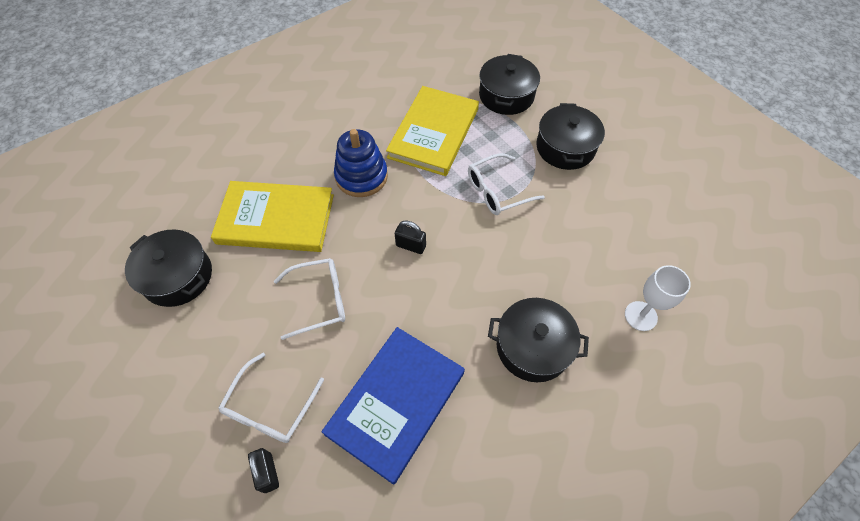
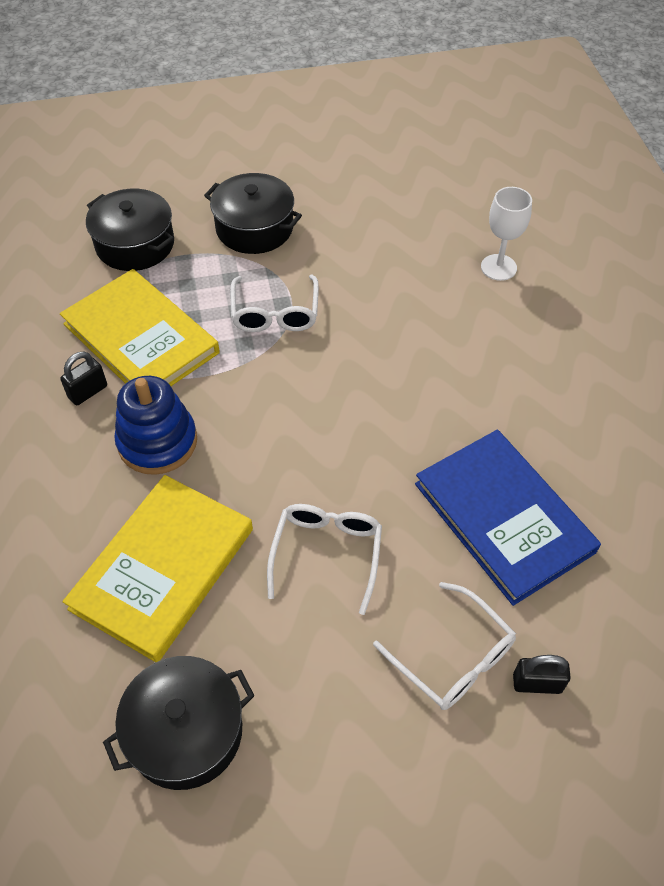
camera: 65 degrees left, 5 degrees down
(411, 246) = (301, 427): black padlock -> black padlock (88, 392)
(533, 347) = (492, 367): black pot -> none

